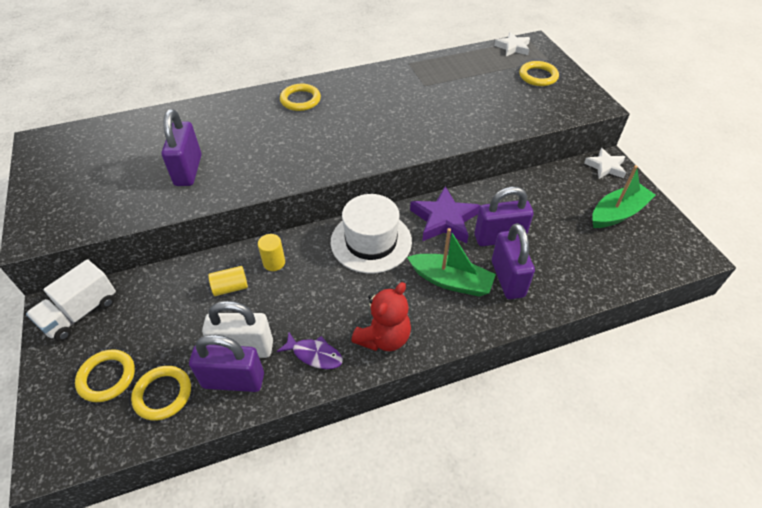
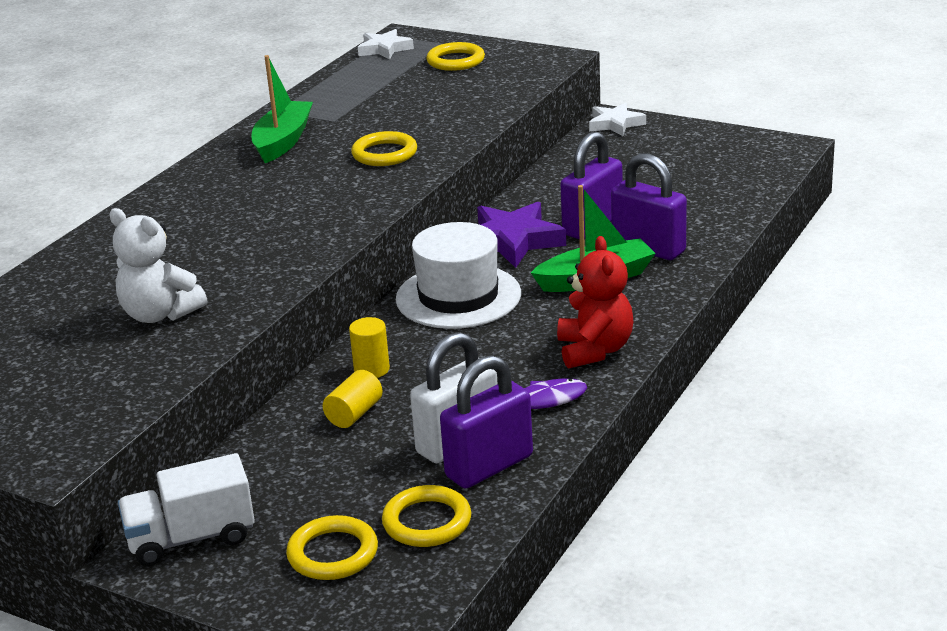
camera: 40 degrees left, 20 degrees down
(81, 313) = (191, 538): white truck -> white truck turned 75 degrees clockwise
(188, 170) = (160, 314): purple padlock -> white teddy bear
(300, 100) = (192, 197): yellow ring -> yellow ring (384, 154)
(617, 213) = (679, 152): green boat -> green boat (283, 141)

